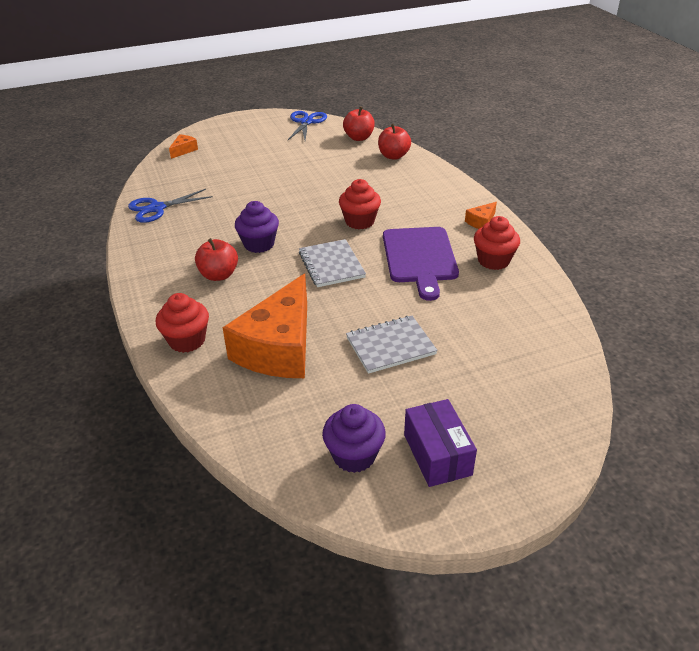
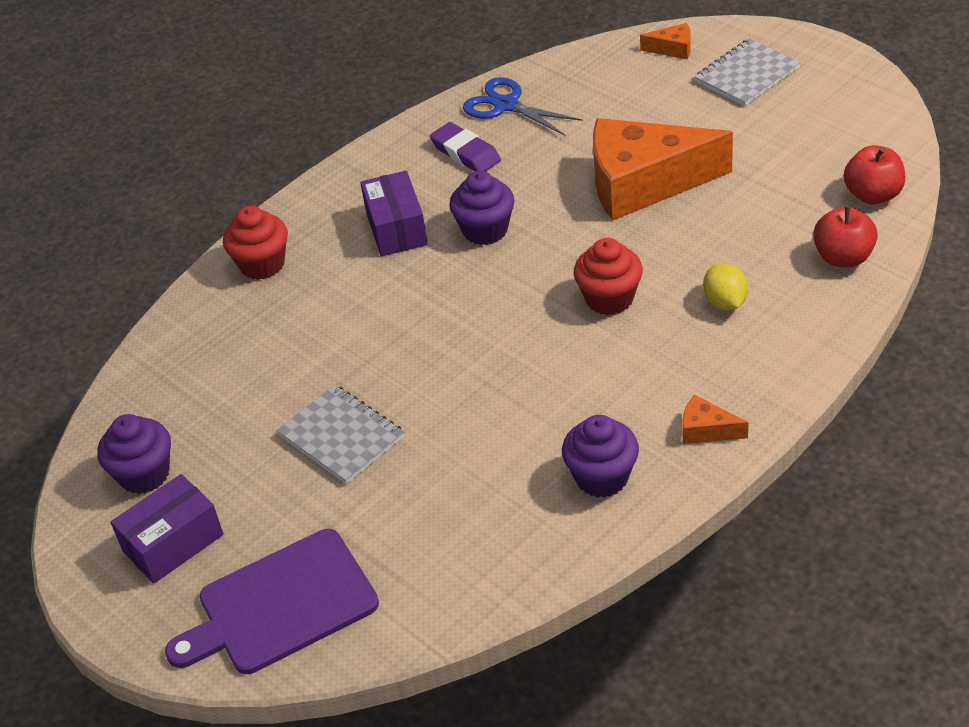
camera: 70 degrees right, 5 degrees up
(181, 232) = (465, 153): none -> purple eraser
(219, 275) = (396, 228): red apple -> purple box
(279, 347) = (288, 341): orange cheese -> orange cheese (643, 183)
(306, 122) = (874, 118): blue scissors -> none
(331, 265) = (481, 315): grey notebook -> grey notebook (747, 75)
(395, 192) = (725, 302): none -> yellow lemon
(420, 258) = (556, 395): purple cutting board -> purple cutting board (281, 605)
(493, 260) = (602, 477): red cupcake -> purple cupcake

